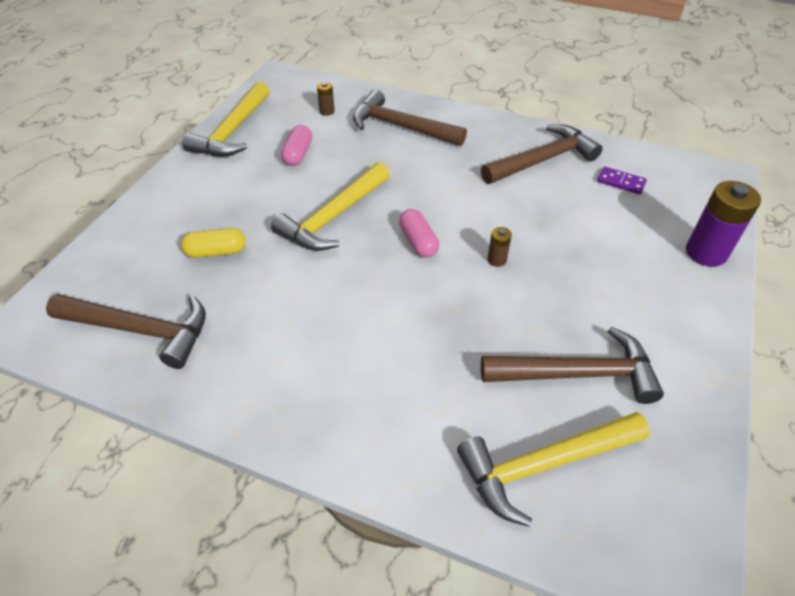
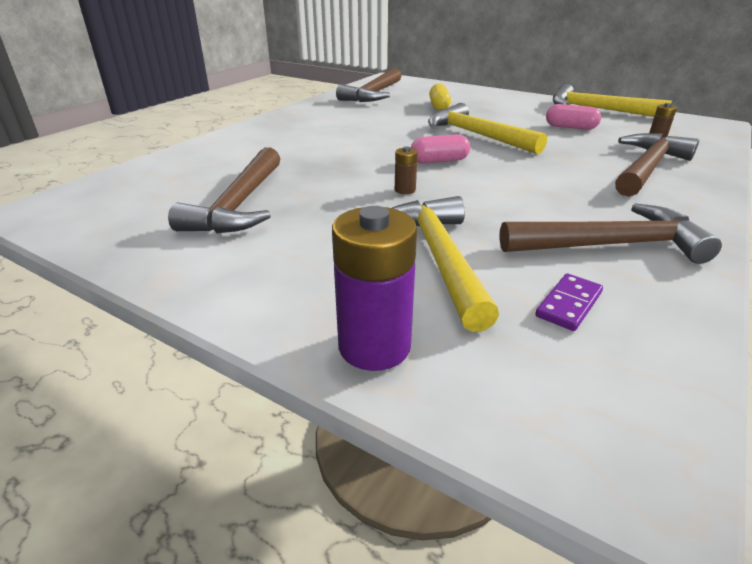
camera: 100 degrees right, 15 degrees down
(543, 160) = (611, 245): brown hammer -> brown hammer turned 75 degrees counterclockwise
(543, 465) = (174, 179): yellow hammer -> yellow hammer (438, 257)

